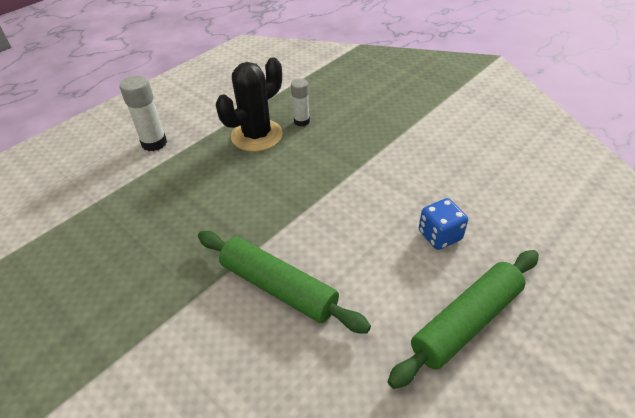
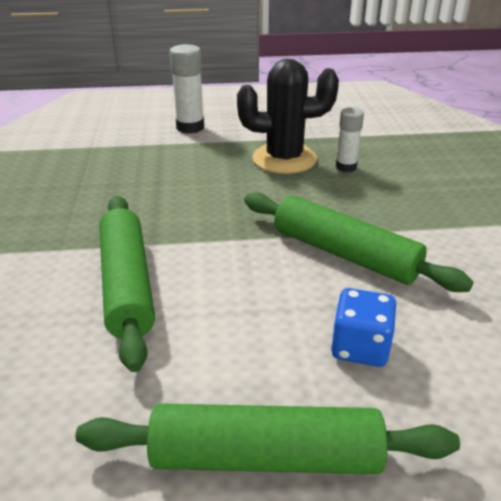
camera: 40 degrees right, 10 degrees down
(371, 185) = (344, 254): none -> green rolling pin

